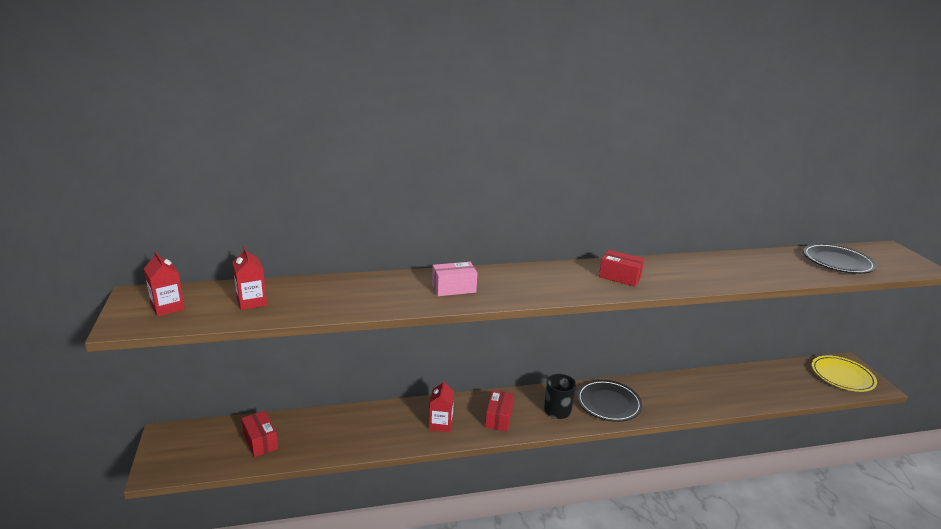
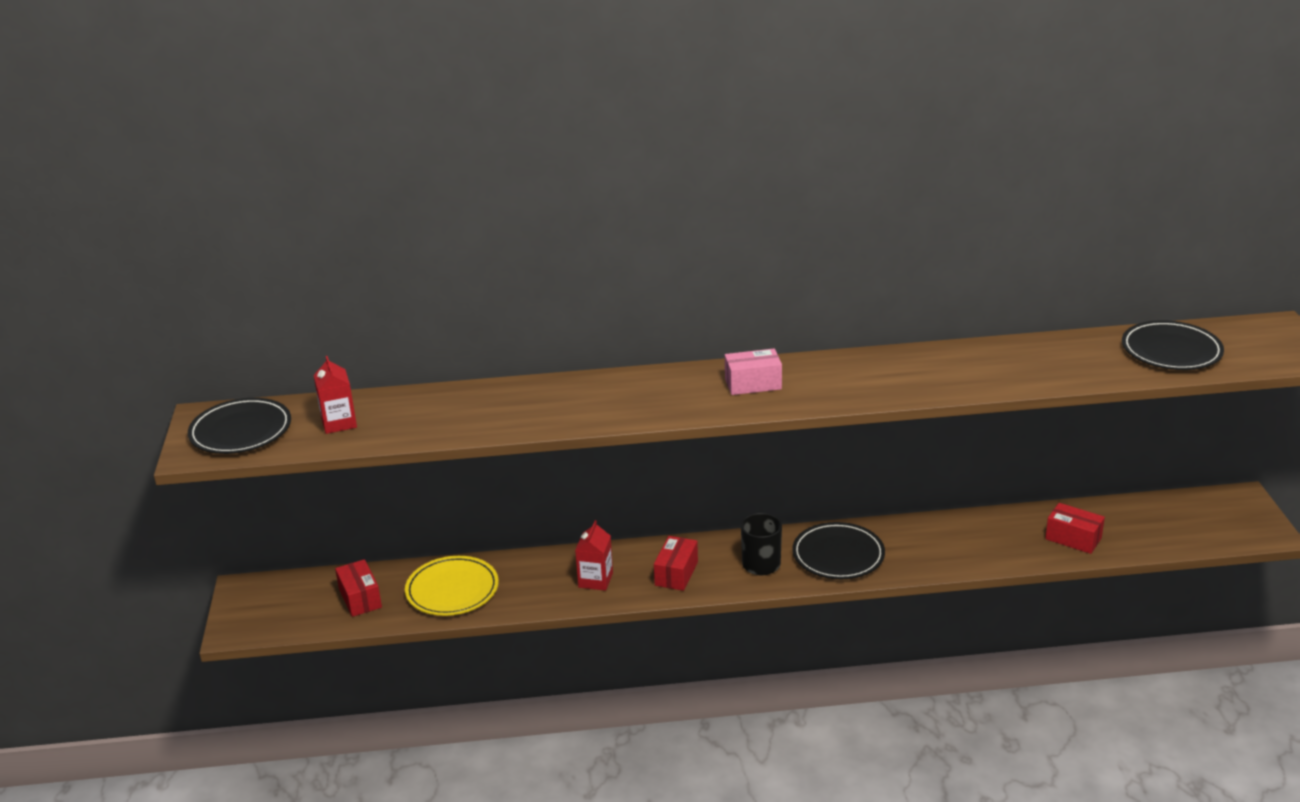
camera: 10 degrees right, 5 degrees up
(167, 307) = (241, 431): red carton -> black plate
(454, 288) = (594, 401): pink box -> pink box (753, 384)
(619, 277) = (827, 381): red box -> red box (1073, 538)
(842, 376) = (1220, 518): yellow plate -> yellow plate (452, 590)

